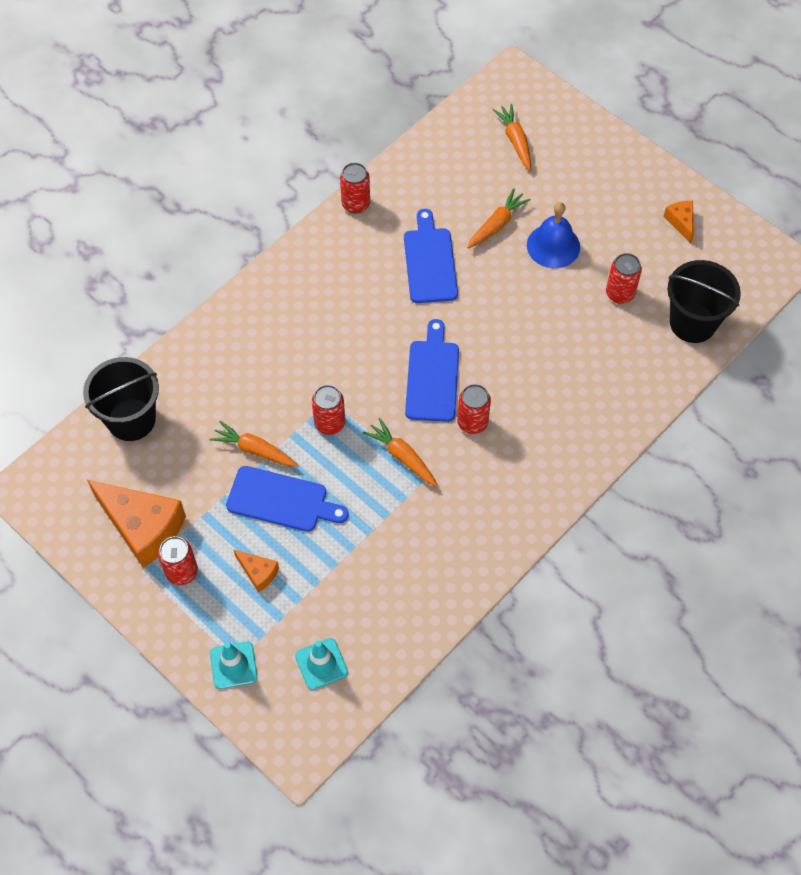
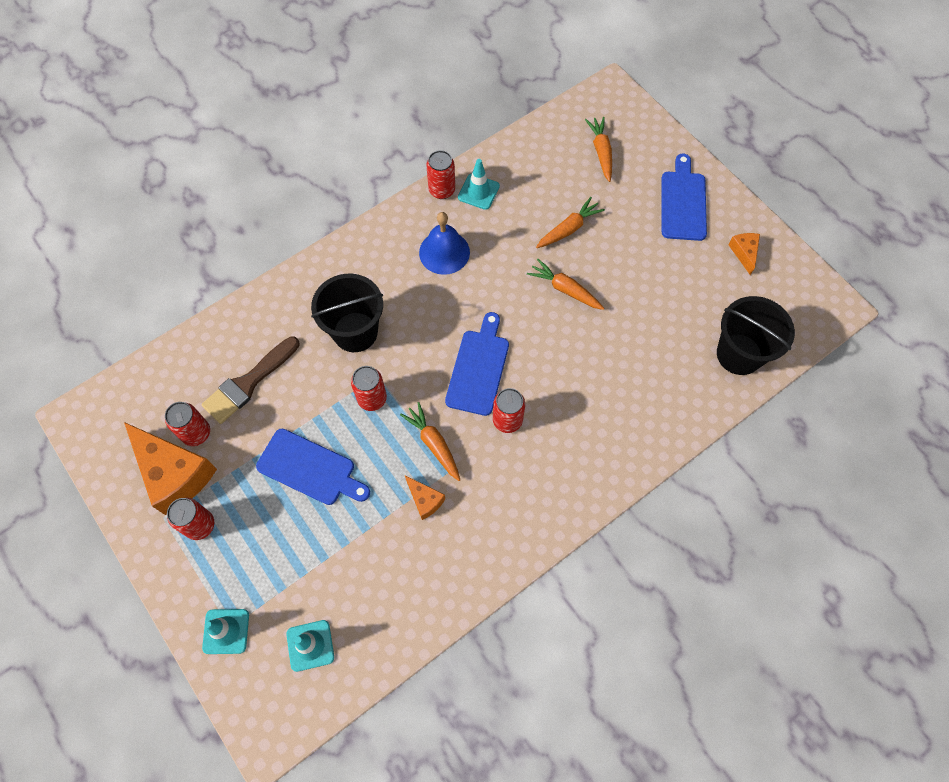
camera: 10 degrees right, 5 degrees up
(131, 419) = (190, 365): black bucket -> black bucket (355, 332)
(197, 427) = (248, 383): none -> brown brush
(255, 450) = (296, 414): orange carrot -> orange carrot (565, 289)
(258, 573) = (271, 539): orange cheese -> orange cheese (425, 500)
(395, 200) = (478, 192): none -> turquoise traffic cone
(429, 262) = (499, 255): blue cutting board -> blue cutting board (683, 202)
(553, 246) = (618, 257): blue bell -> blue bell (444, 252)
(620, 293) = (673, 314): red can -> red can (196, 433)

